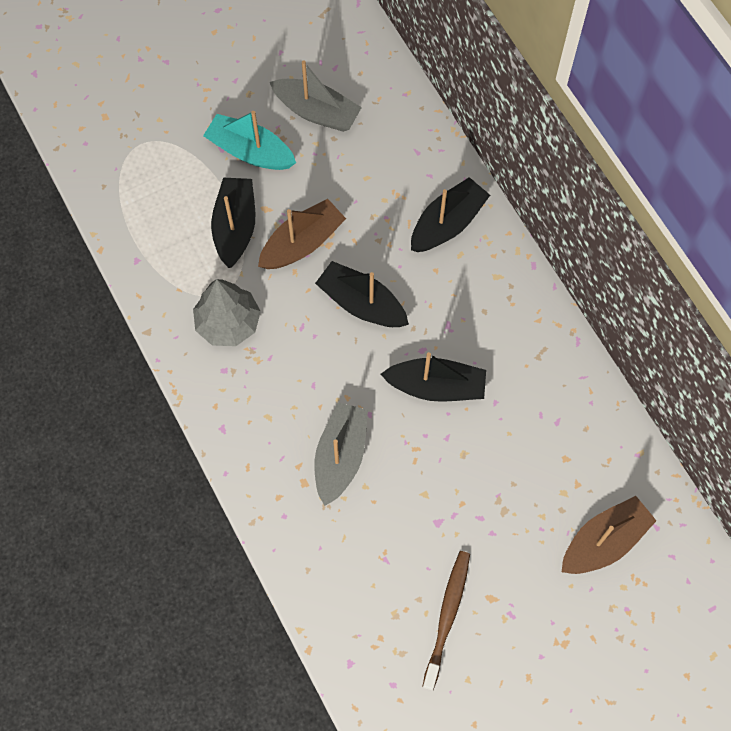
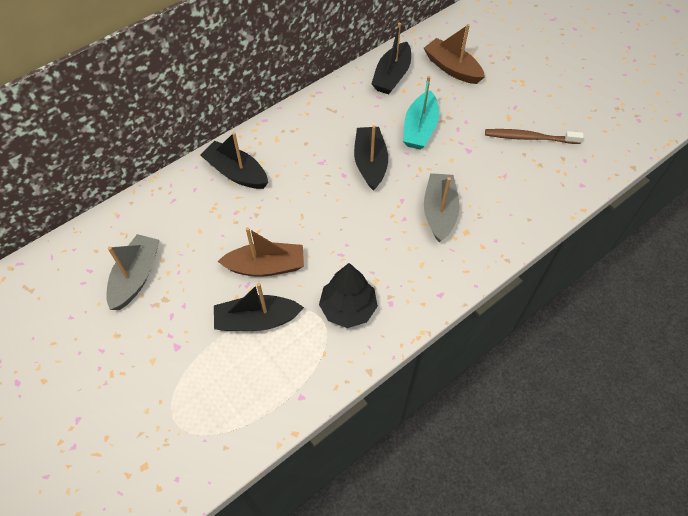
camera: 100 degrees left, 10 degrees down
(228, 323) = (348, 308): grey tree -> black tree
(250, 151) = (179, 322): turquoise boat -> turquoise boat (420, 128)
(302, 243) = (266, 266): brown boat -> brown boat turned 135 degrees clockwise
(340, 456) = (439, 212): grey boat -> grey boat turned 90 degrees clockwise
(361, 303) = (313, 217): black boat -> black boat (392, 76)

